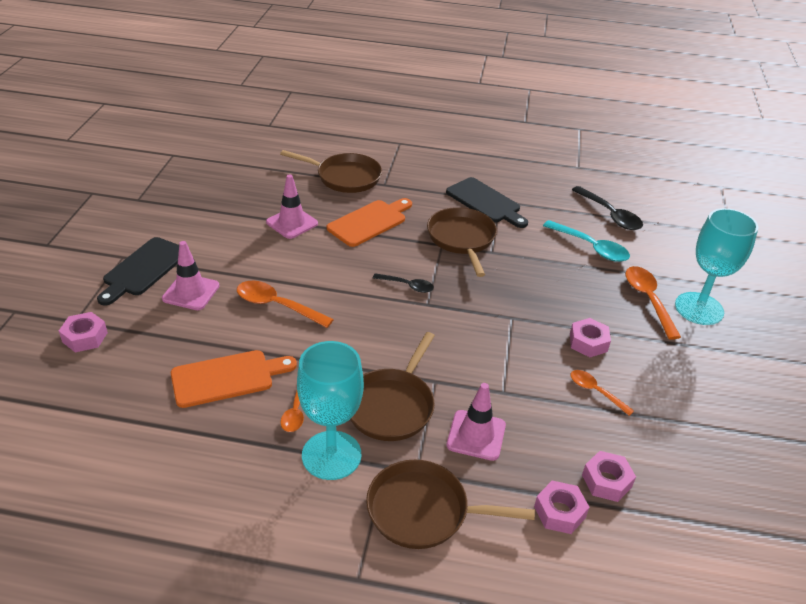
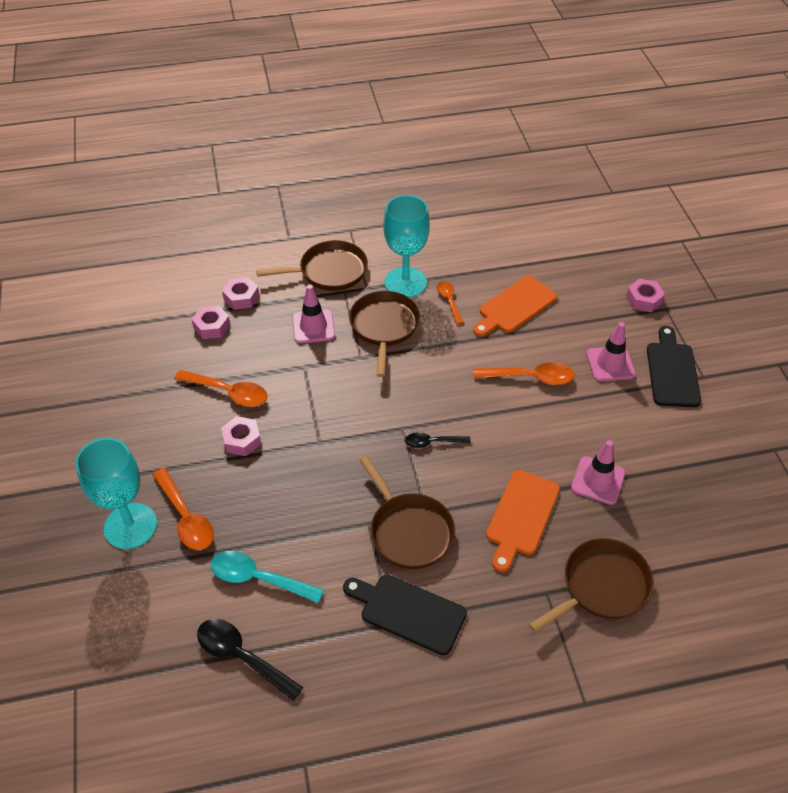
camera: 160 degrees right, 10 degrees up
(345, 177) = (601, 586): brown pan -> brown pan turned 150 degrees clockwise
(595, 391) = (228, 393): orange spoon -> orange spoon, size x1.62

